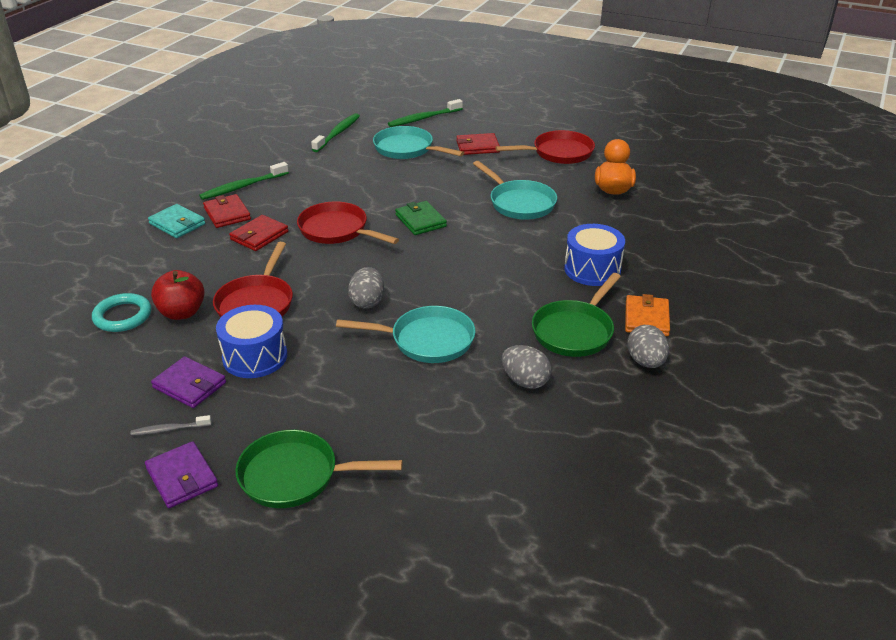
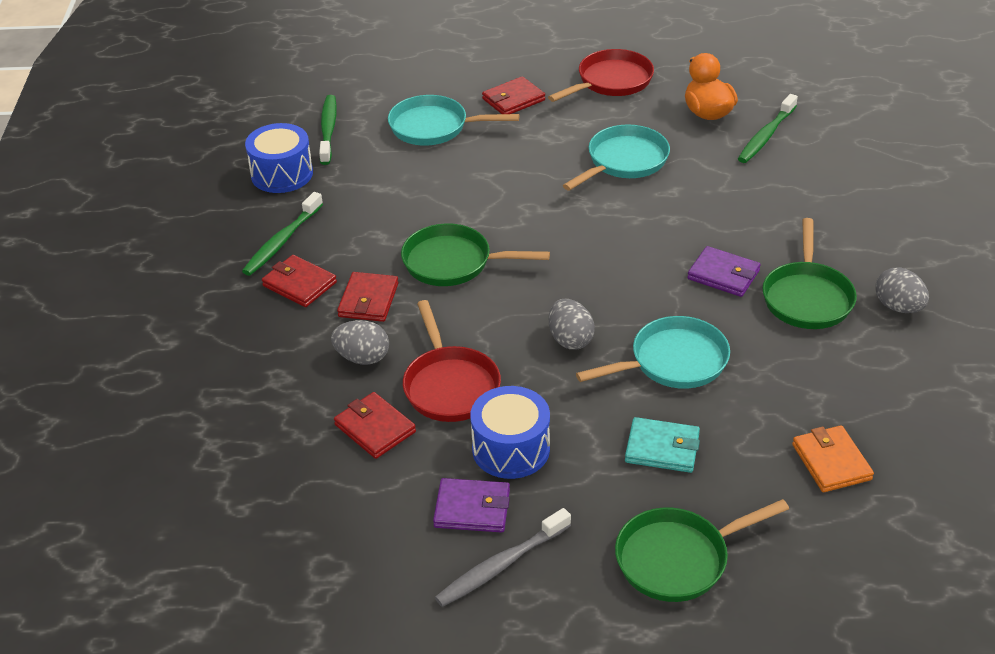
camera: 25 degrees left, 5 degrees up
(122, 316) = (309, 458): turquoise ring -> none
(169, 429) = (501, 565): grey toothbrush -> grey toothbrush, size x1.74
(177, 224) = (250, 318): turquoise wallet -> turquoise wallet (662, 448)
(182, 312) = (375, 428): red apple -> red wallet
(182, 477) = (567, 609): purple wallet -> purple wallet (723, 275)
(337, 230) = (453, 262): red pan -> green pan
(420, 221) = (536, 219): green wallet -> none
(424, 118) = (415, 78): green toothbrush -> green toothbrush (766, 136)
(519, 203) = (624, 161): turquoise pan -> turquoise pan turned 75 degrees counterclockwise
(525, 381) = (806, 371): grey egg -> grey egg (362, 358)
(592, 269) = (766, 219): blue drum -> blue drum (282, 174)
(646, 318) = (862, 258): orange wallet -> orange wallet (831, 462)

